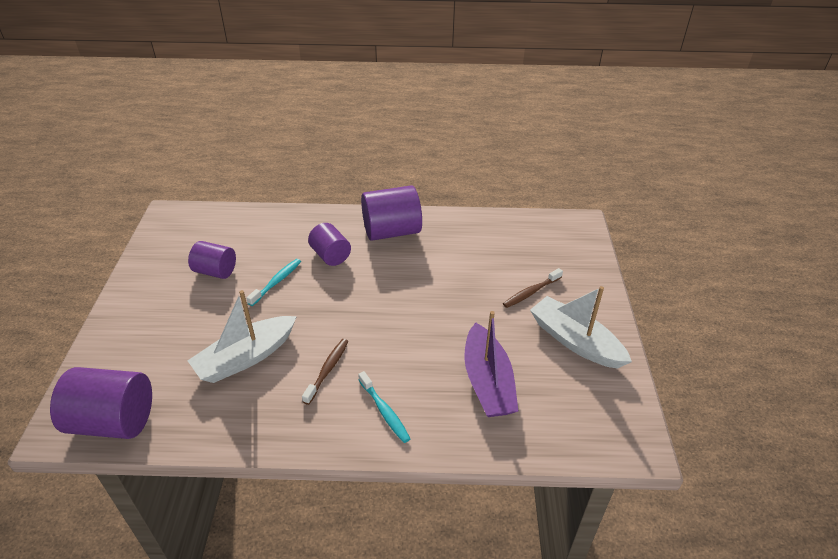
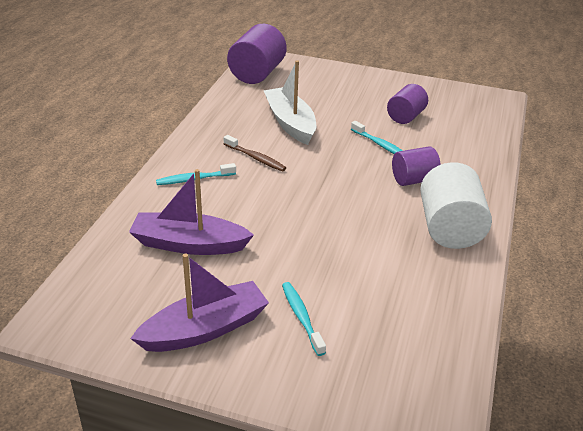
camera: 105 degrees right, 5 degrees down
(391, 231) = (449, 228): purple cylinder -> white cylinder
(531, 292) = (301, 317): brown toothbrush -> turquoise toothbrush
(575, 341) = (205, 329): white boat -> purple boat

